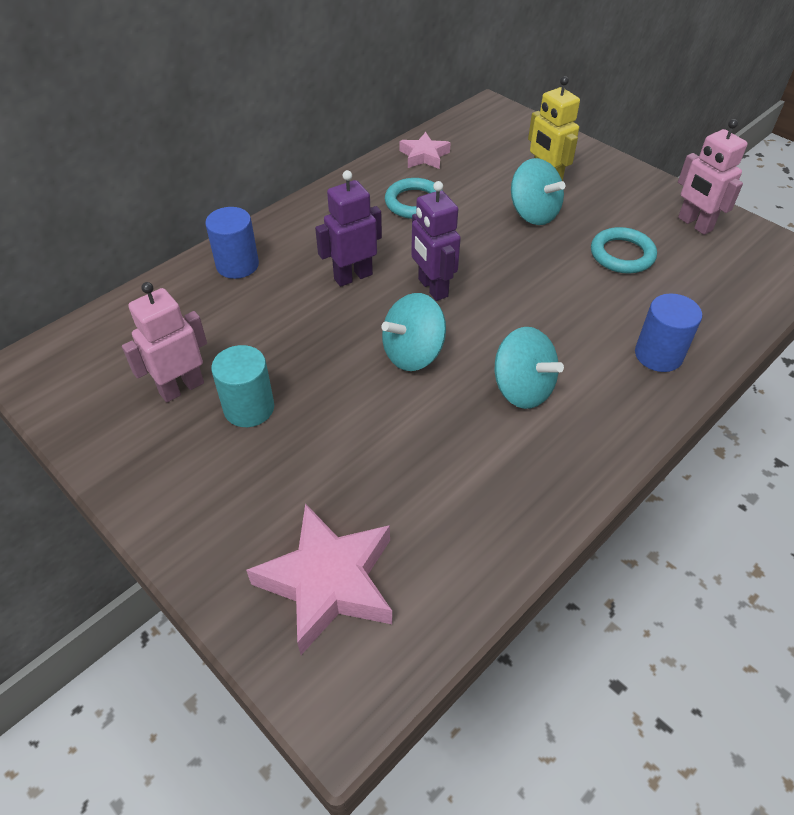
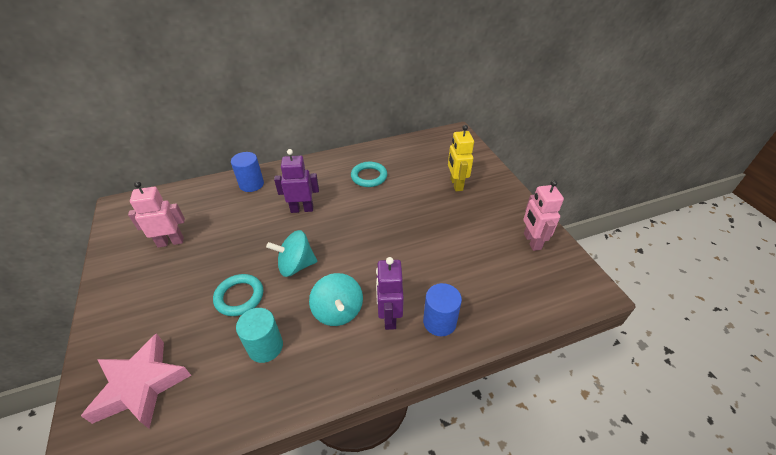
camera: 25 degrees right, 5 degrees down
(249, 408) = (191, 265): turquoise cylinder -> turquoise cylinder (265, 346)
(424, 156) = (396, 151): pink star -> none
(432, 288) = (338, 230): purple robot -> purple robot (389, 317)
(533, 213) = (432, 203): turquoise spinning top -> none
(622, 255) = (467, 246): turquoise ring -> turquoise ring (239, 297)

